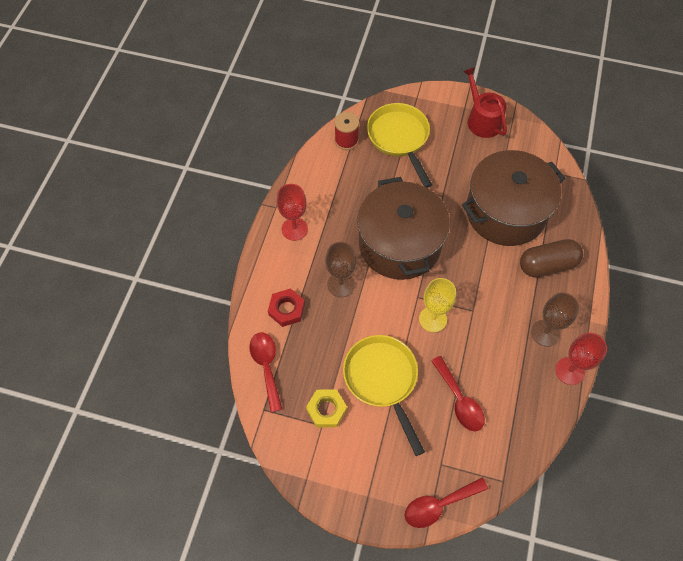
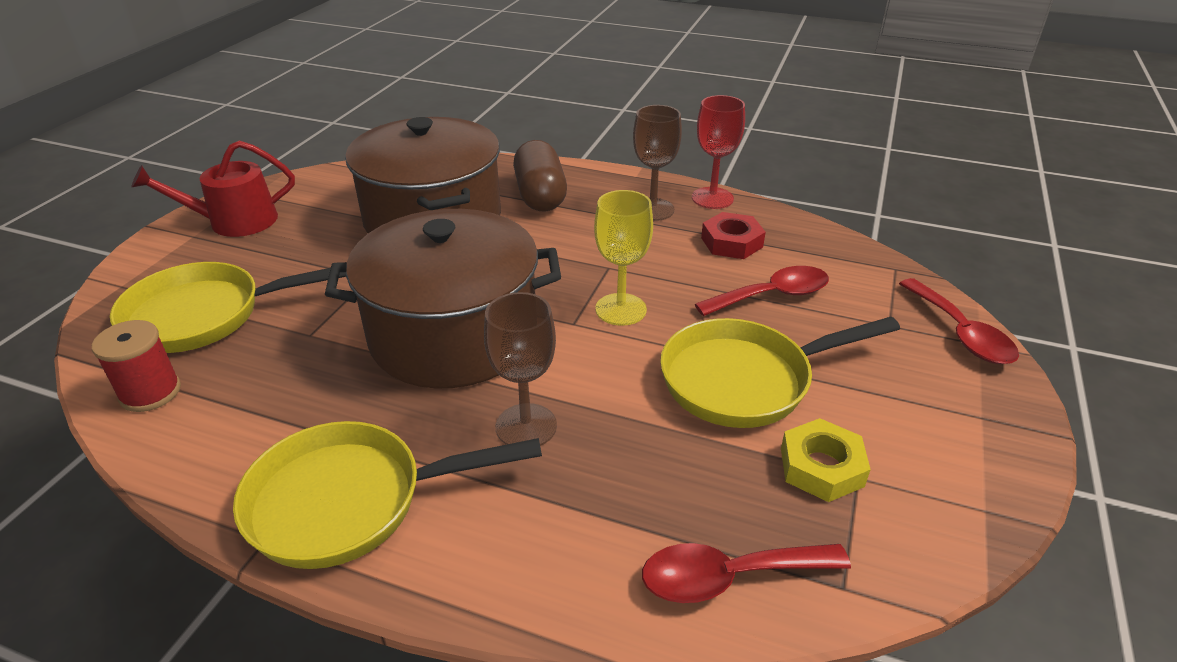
camera: 85 degrees left, 25 degrees down
(286, 309) = (574, 528): red nut -> red nut (731, 242)
(294, 229) = (350, 501): red goblet -> yellow pan

